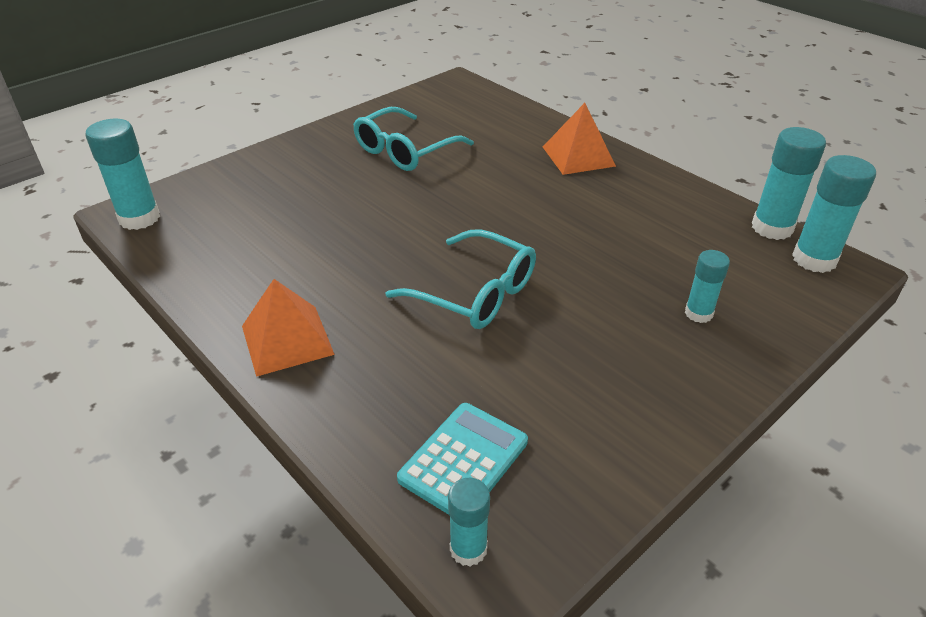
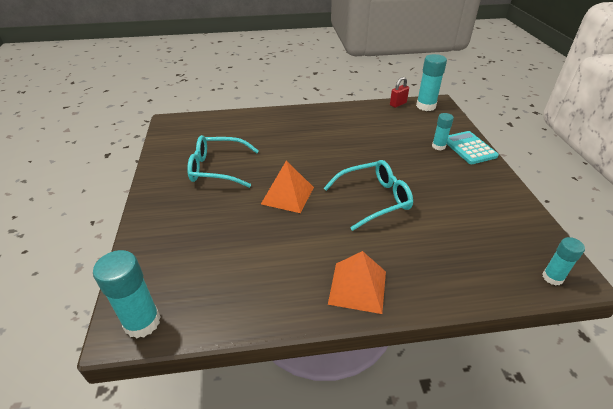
camera: 55 degrees left, 0 degrees up
(405, 151) = (217, 168): turquoise glasses -> turquoise glasses turned 105 degrees clockwise
(464, 460) = (495, 255): turquoise calculator -> turquoise calculator (469, 148)
(578, 156) = (293, 120): orange pyramid -> orange pyramid (287, 195)
(772, 228) = (398, 104): turquoise glue stick -> red padlock

